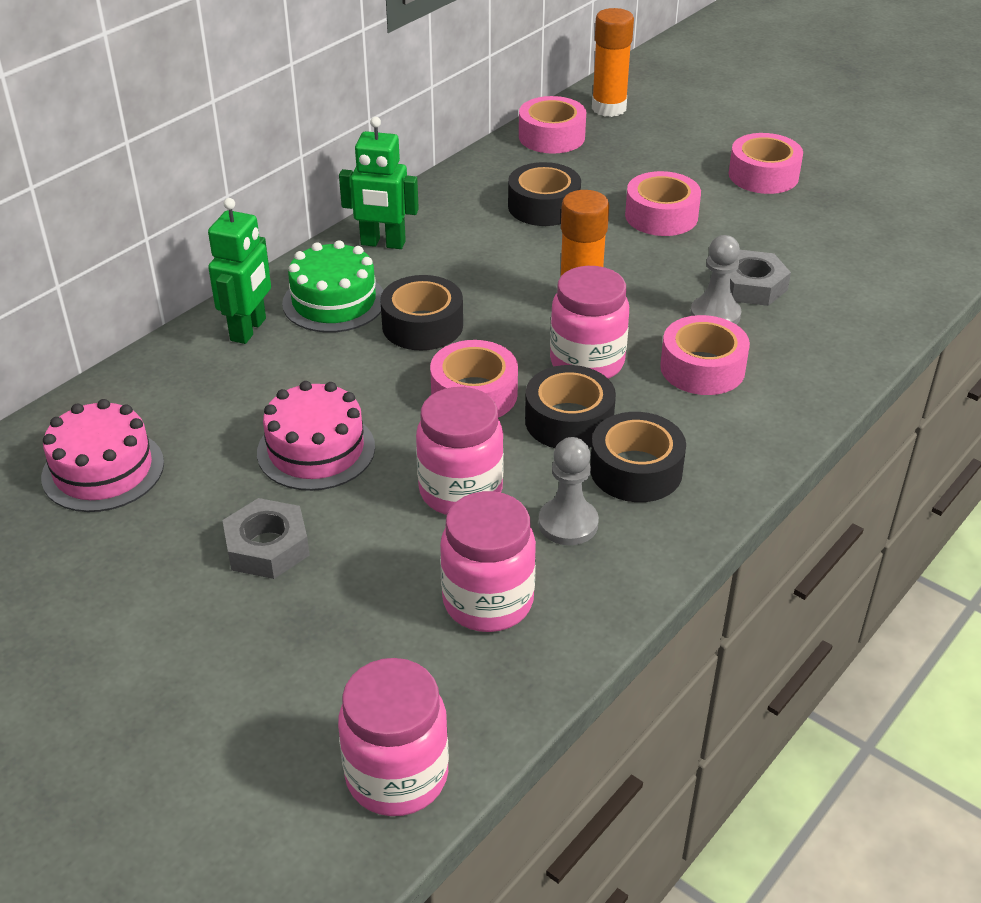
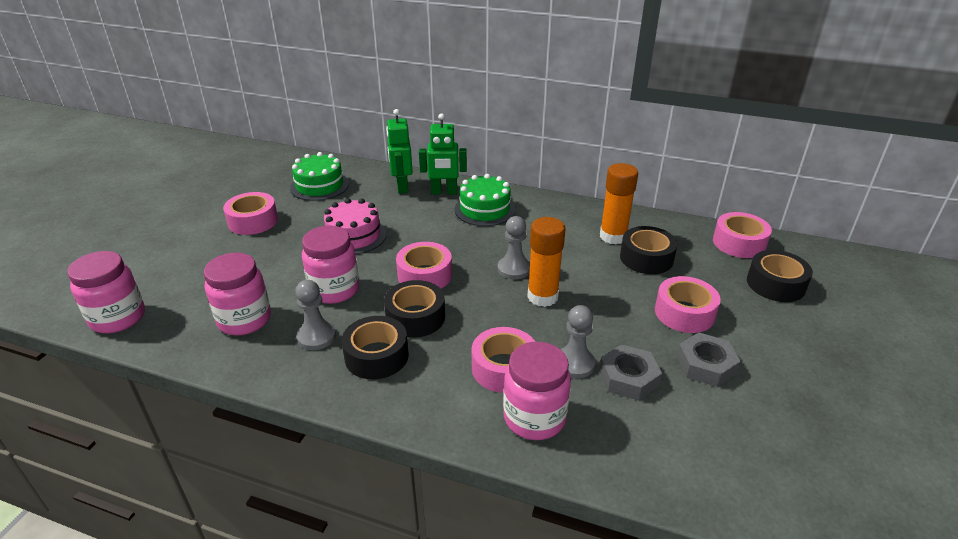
camera: 70 degrees right, 5 degrees down
(103, 470) = (319, 186): pink cake -> green cake
(267, 547) = (276, 241): grey nut -> grey nut (705, 365)
(383, 243) = (552, 210): green robot -> green robot (402, 187)
(422, 325) = (481, 242): black tape -> black tape (775, 284)
(506, 312) = (514, 269): none -> grey pawn
(587, 363) = (480, 312): pink jar -> pink jar (534, 418)
(609, 108) = (809, 259): orange glue stick -> orange glue stick (613, 236)
(763, 175) = (802, 359): pink tape -> pink tape (253, 221)

